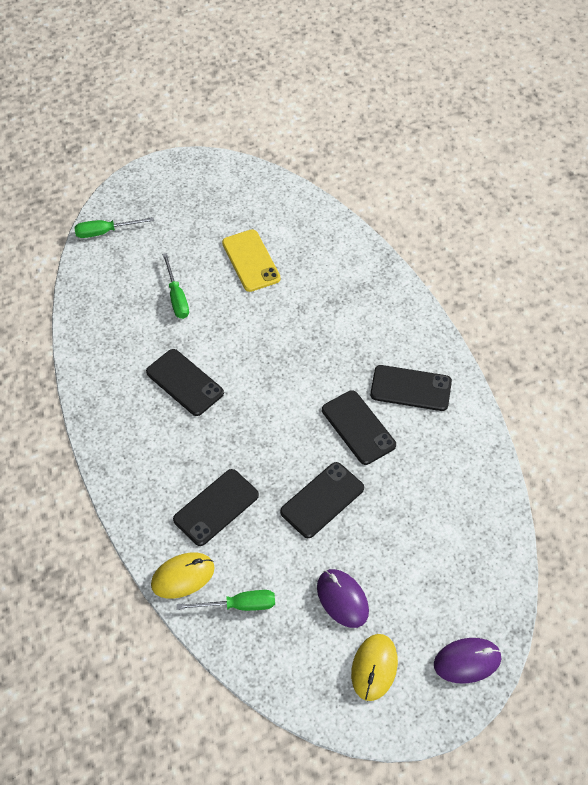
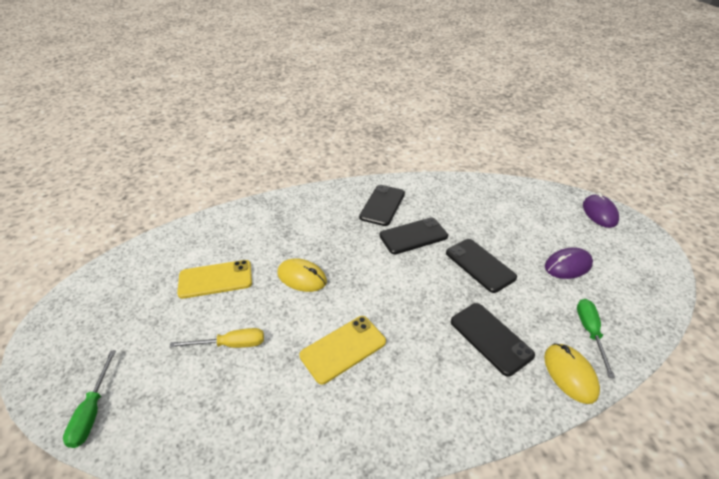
camera: 80 degrees left, 15 degrees down
(176, 297) = (231, 344): green screwdriver -> yellow screwdriver
(184, 382) = (343, 349): black phone -> yellow phone
(374, 668) = (620, 256): yellow mouse -> yellow mouse (302, 277)

